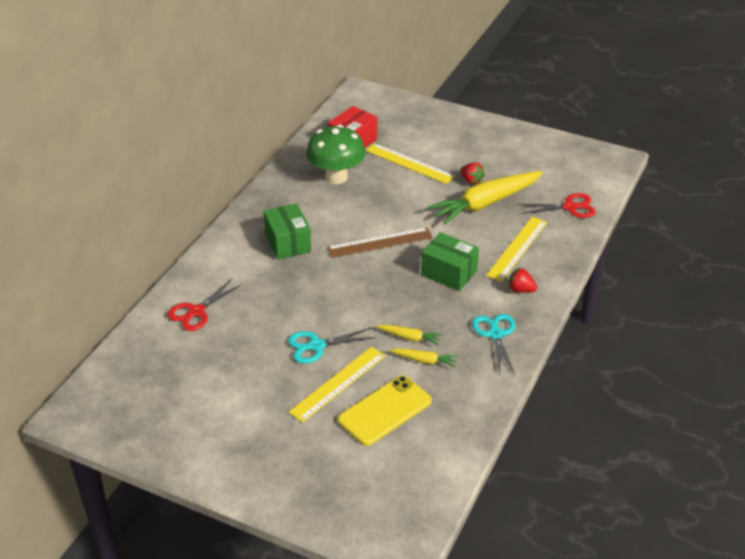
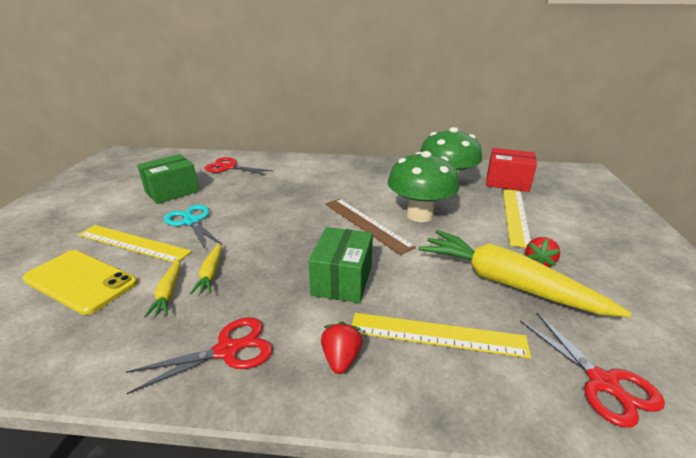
camera: 70 degrees right, 10 degrees down
(288, 243) = (333, 182): green box -> green box (172, 191)
(381, 210) = (419, 215): none -> green mushroom
(495, 334) = (227, 350): turquoise scissors -> red scissors

